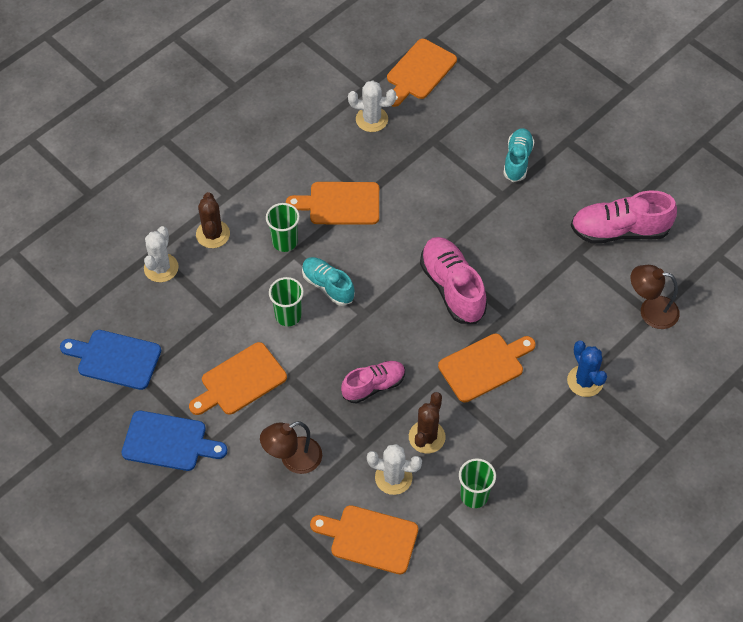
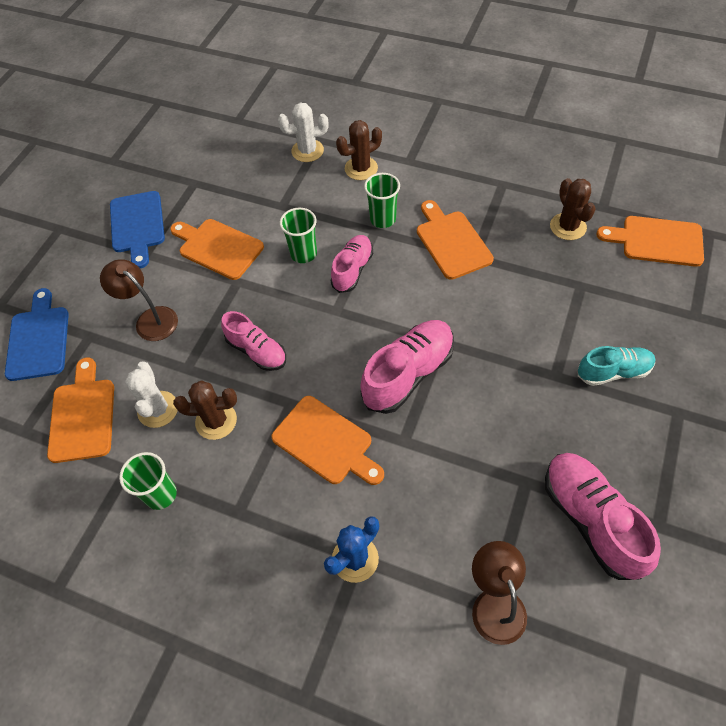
camera: 70 degrees right, 0 degrees up
(115, 359) = (204, 160): blue cutting board -> blue cutting board (38, 339)
(328, 286) = (352, 270): turquoise shoe -> pink shoe
(371, 119) = (568, 227): white cactus -> brown cactus

